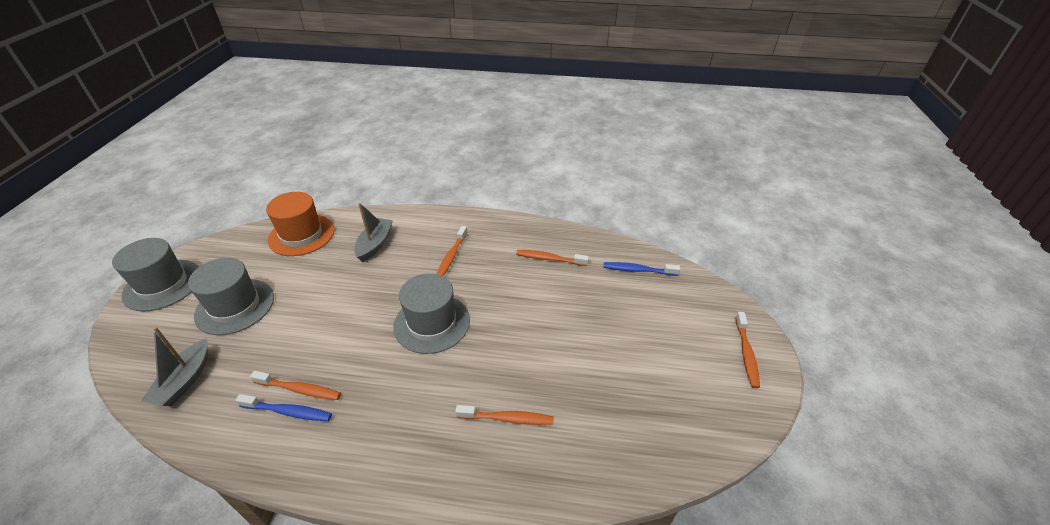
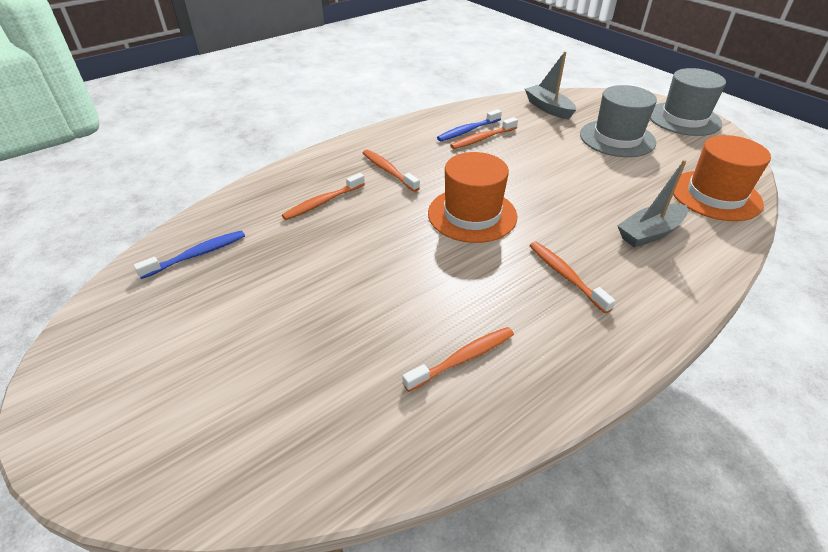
camera: 135 degrees right, 0 degrees up
(375, 244) = (649, 233): grey boat -> grey boat turned 90 degrees clockwise
(432, 323) = (472, 214): grey hat -> orange hat
(638, 270) = (324, 440): blue toothbrush -> blue toothbrush (197, 255)
(746, 354) = (90, 409): orange toothbrush -> orange toothbrush (388, 171)

